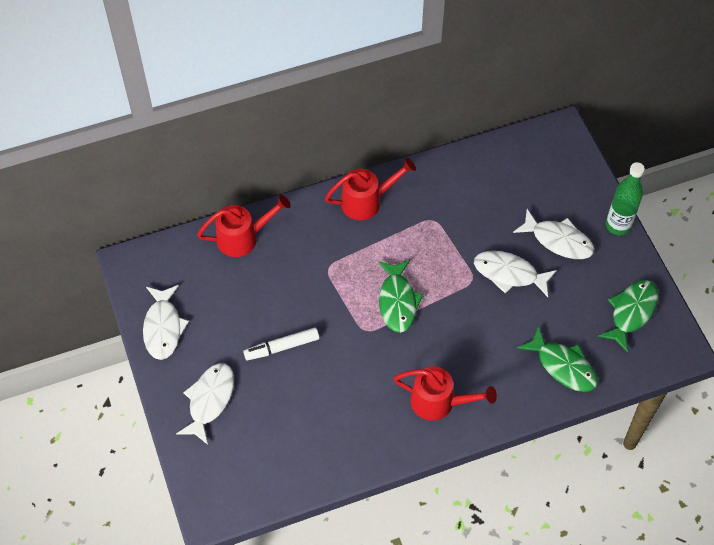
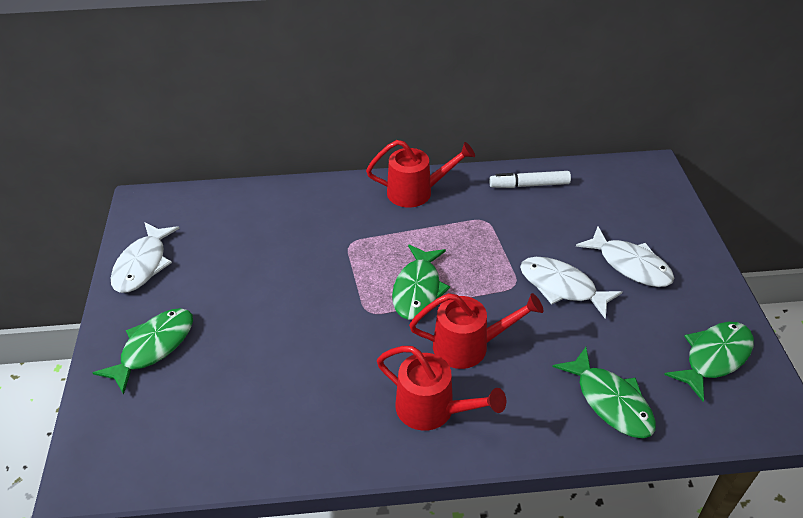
camera: 15 degrees right, 15 degrees down
(209, 400) = (153, 347): white fish -> green fish
(243, 237) = (271, 200): red watering can -> red watering can (469, 346)
(282, 347) = (263, 309): white marker -> white marker (529, 185)
(618, 225) = (708, 263): green bottle -> none

